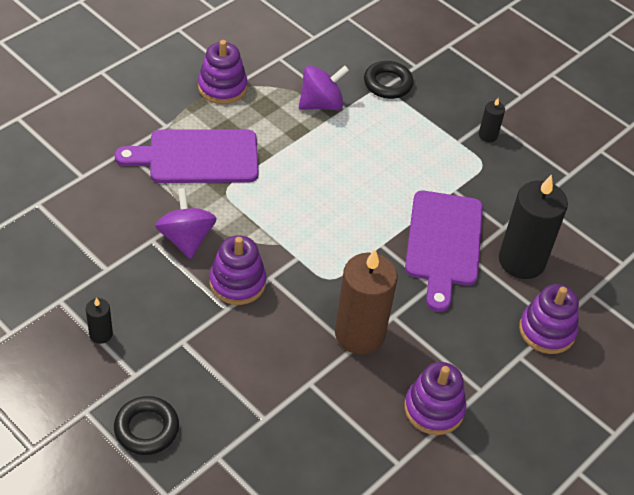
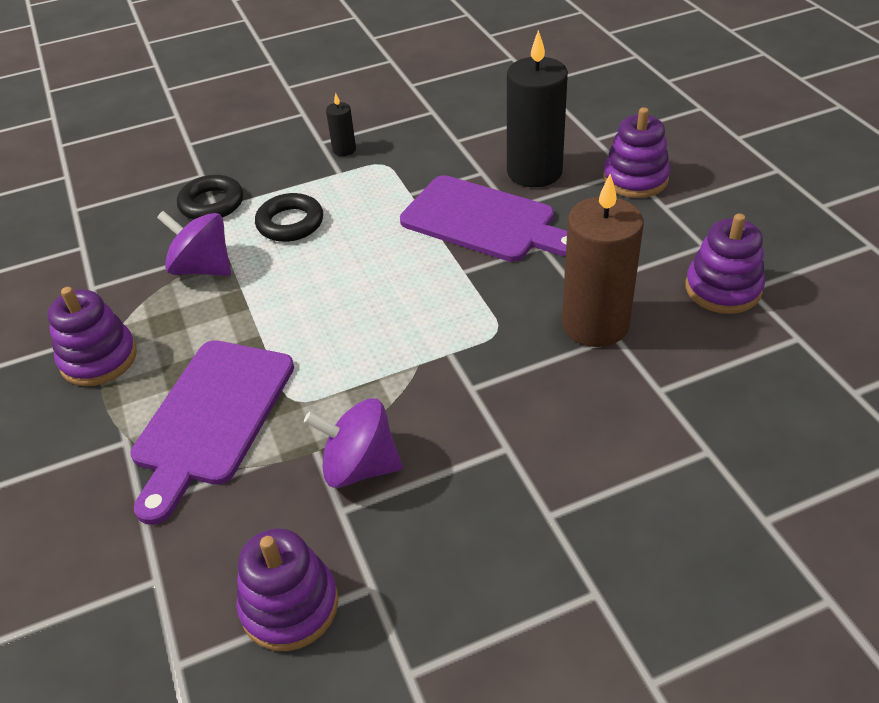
camera: 60 degrees left, 5 degrees down
(101, 334) = (501, 625): black candle -> none
(146, 429) = (702, 600): black ring -> black ring (290, 223)
(237, 282) = (466, 425): purple stacking toy -> purple stacking toy (289, 605)
(321, 104) = (203, 268): purple spinning top -> purple spinning top turned 60 degrees counterclockwise

